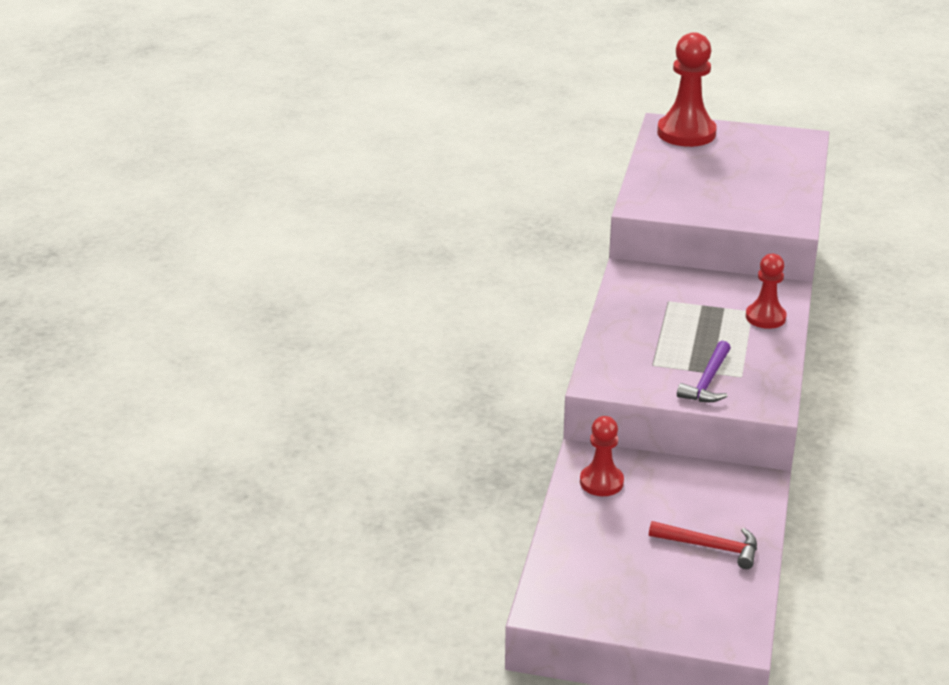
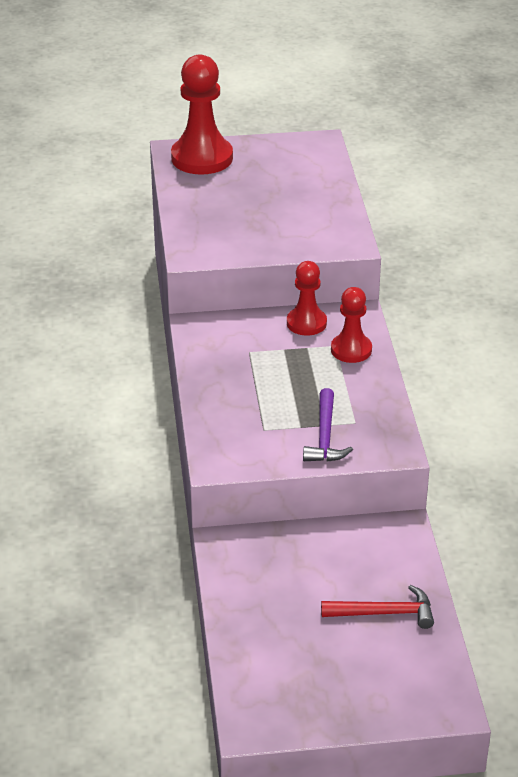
camera: 20 degrees left, 5 degrees up
(601, 482) = (250, 568): red pawn -> red pawn (306, 323)

